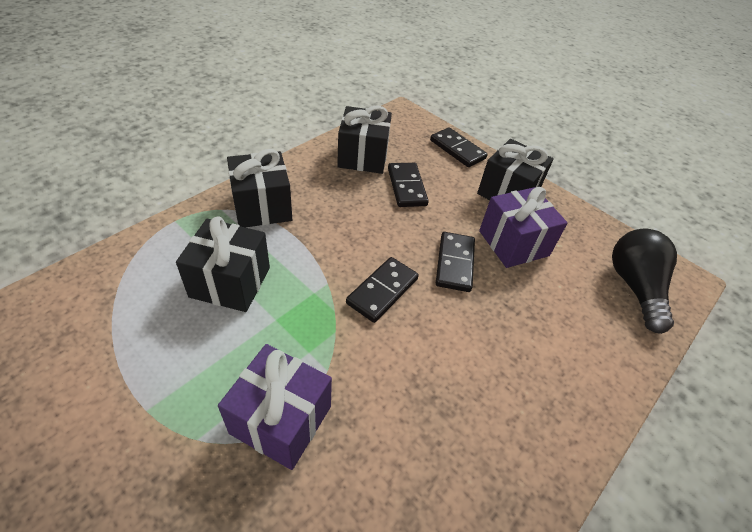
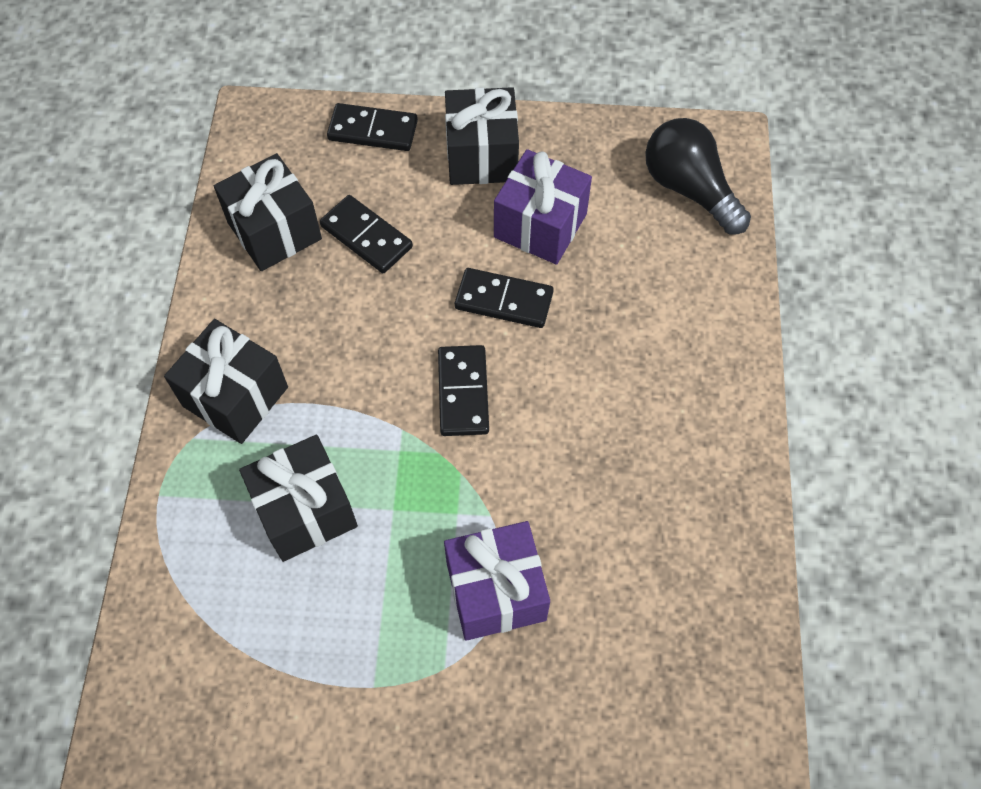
camera: 35 degrees left, 15 degrees up
(455, 263) = (504, 300): black domino -> black domino turned 45 degrees counterclockwise

